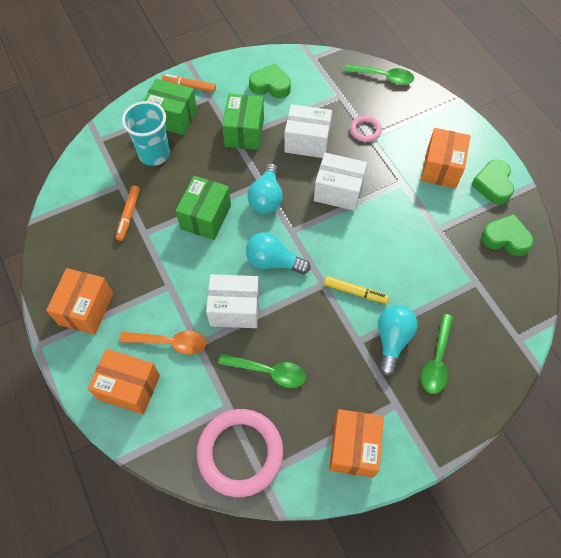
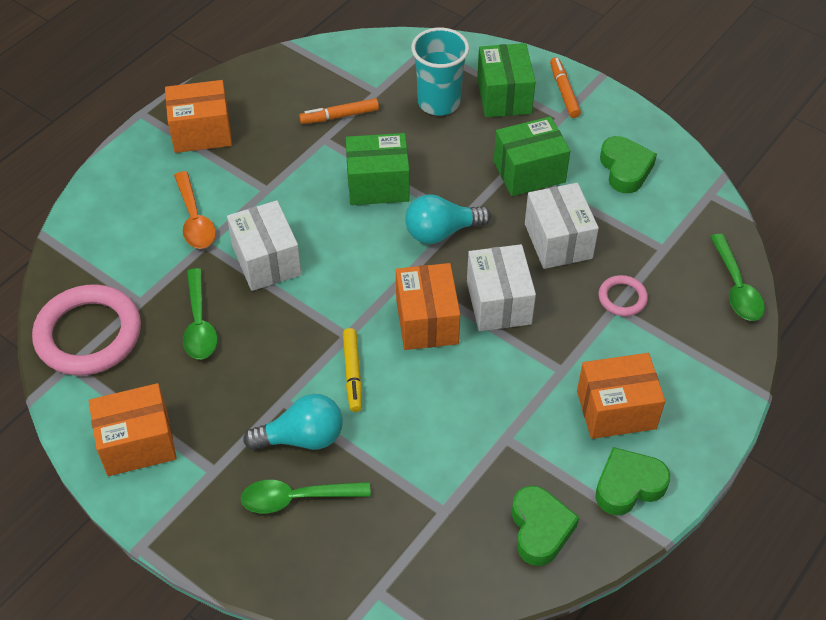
camera: 65 degrees right, 10 degrees down
(129, 387) = (126, 207): orange box -> orange box (427, 321)
(273, 262) = (351, 273): turquoise light bulb -> none

